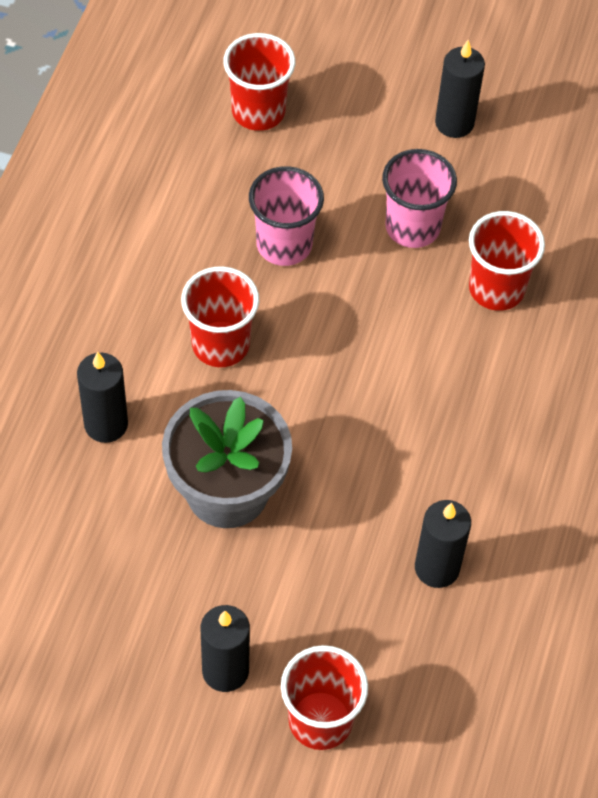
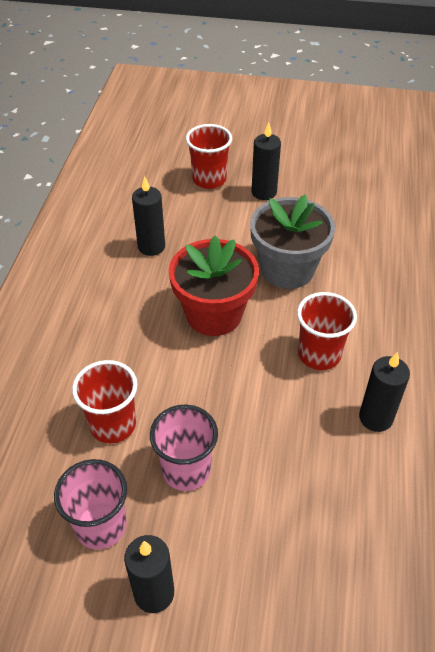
camera: 175 degrees right, 10 degrees down
(106, 424) = (378, 296): black candle -> black candle (375, 418)
(258, 112) = (352, 575): red cup -> none
(284, 245) = (292, 438): pink cup -> pink cup (101, 526)
(353, 426) = (214, 314): none -> red flower pot

